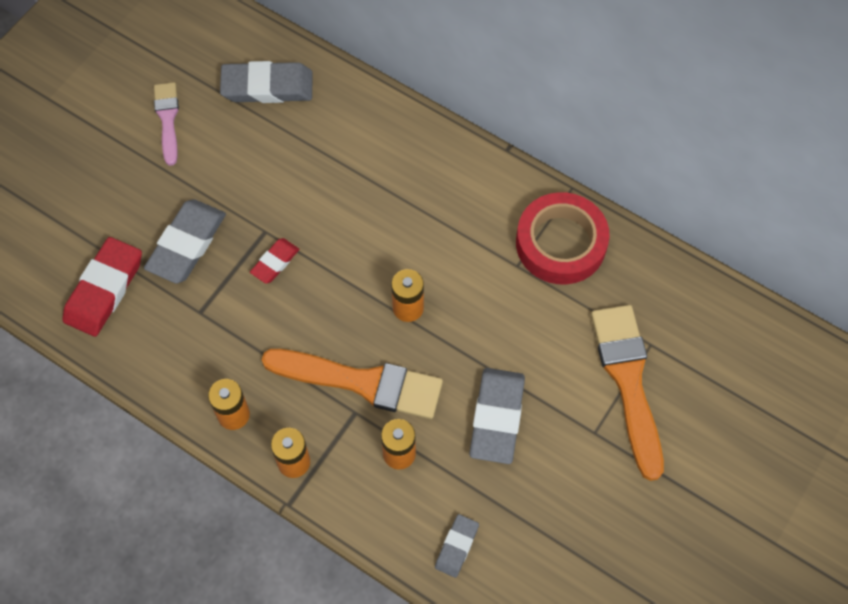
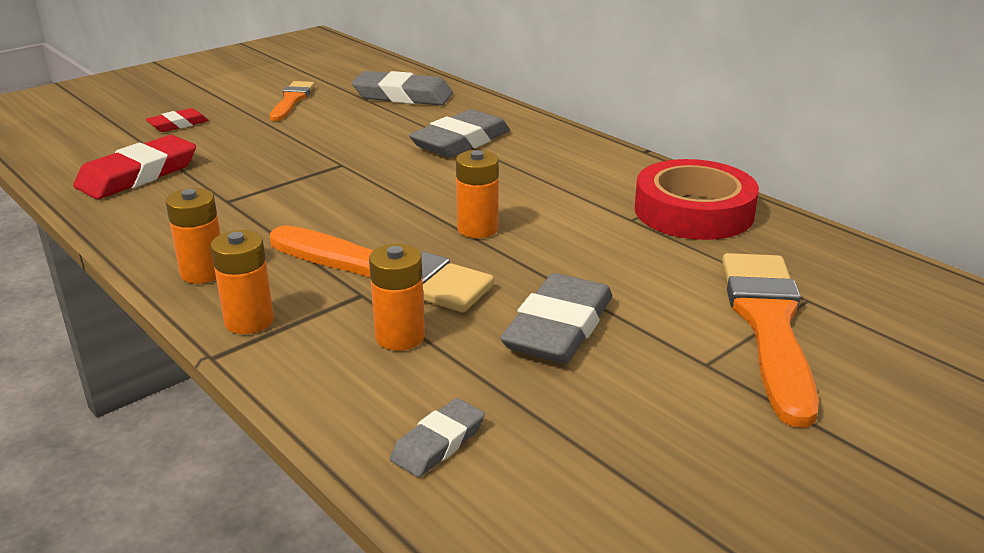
camera: 15 degrees right, 35 degrees down
(167, 119) = (292, 100): pink brush -> orange brush
(186, 244) = (251, 161): grey eraser -> grey eraser (460, 141)
(275, 262) = (338, 182): red eraser -> red eraser (178, 124)

